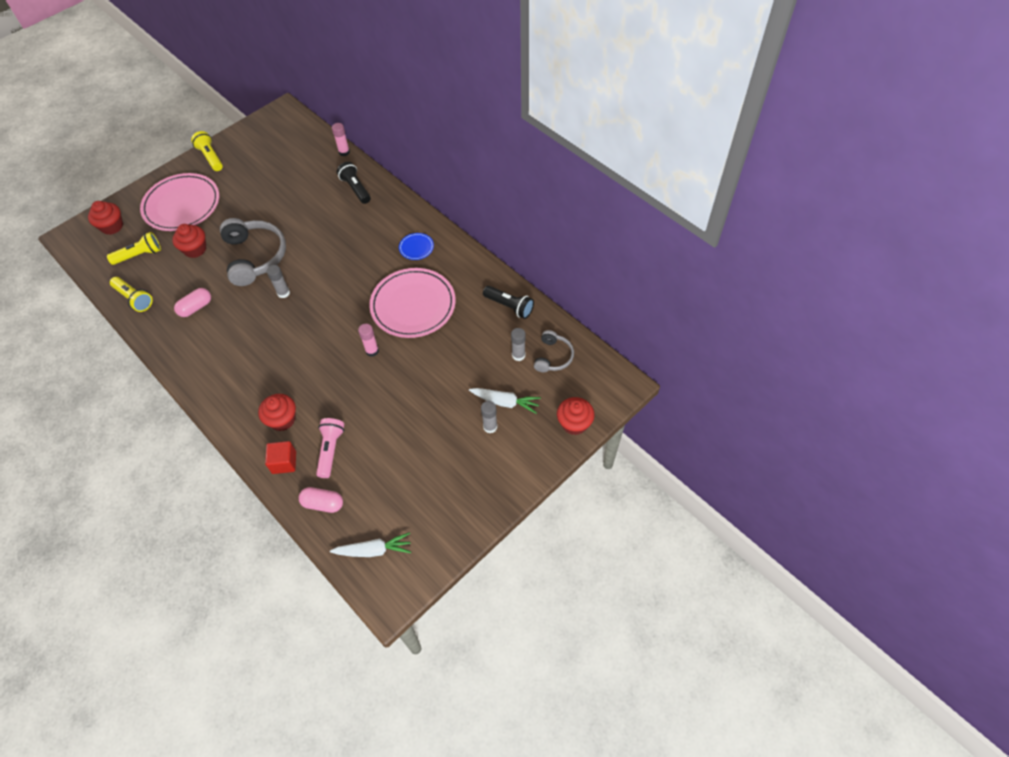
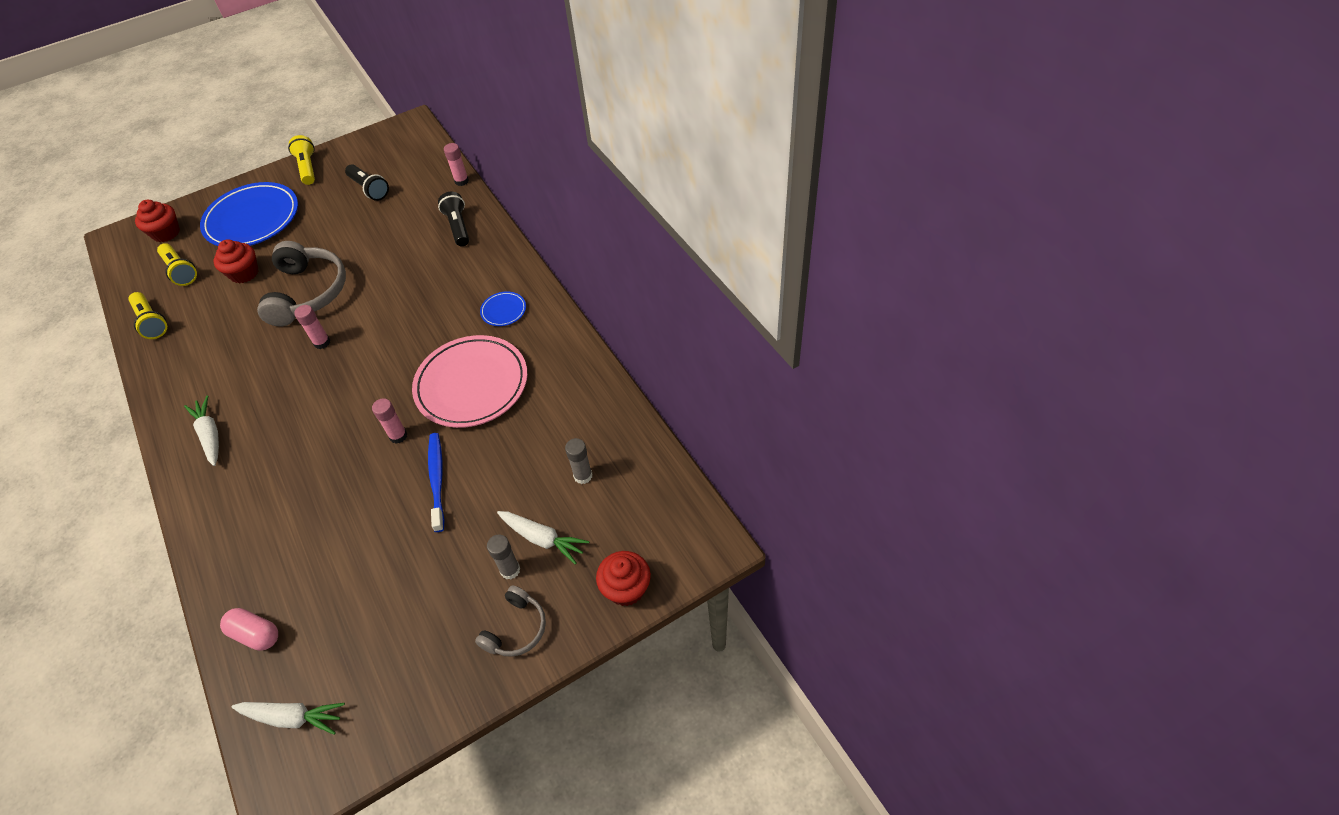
camera: 15 degrees right, 5 degrees down
(139, 255) = (180, 271): yellow flashlight -> yellow flashlight turned 60 degrees clockwise
(182, 205) = (252, 219): pink plate -> blue plate
(196, 307) = (215, 344): pink capsule -> none
(224, 375) = (210, 435): none -> white carrot
(282, 419) = (253, 507): red cupcake -> none
(283, 293) = (322, 343): grey glue stick -> pink glue stick
(284, 462) = (232, 566): red cube -> none
(330, 450) = (295, 561): pink flashlight -> none
(414, 376) = (437, 480): none -> blue toothbrush
(509, 306) = (594, 407): black flashlight -> black flashlight (369, 189)
(553, 357) = (629, 486): grey headphones -> grey headphones (516, 629)

